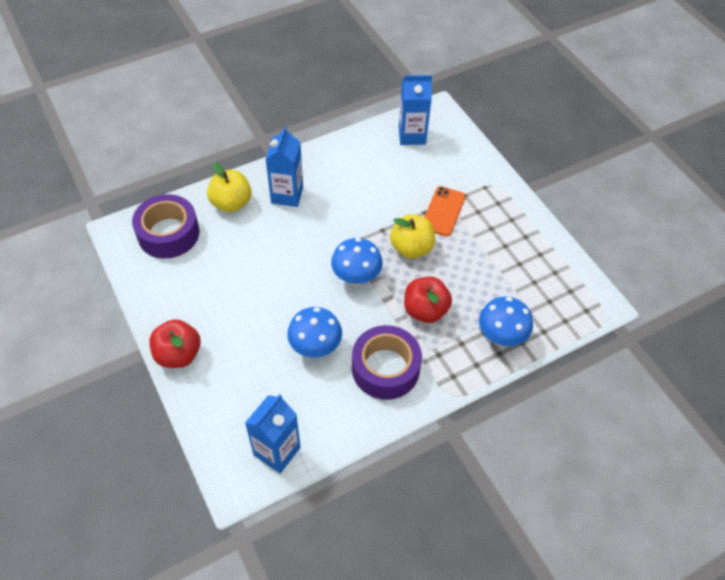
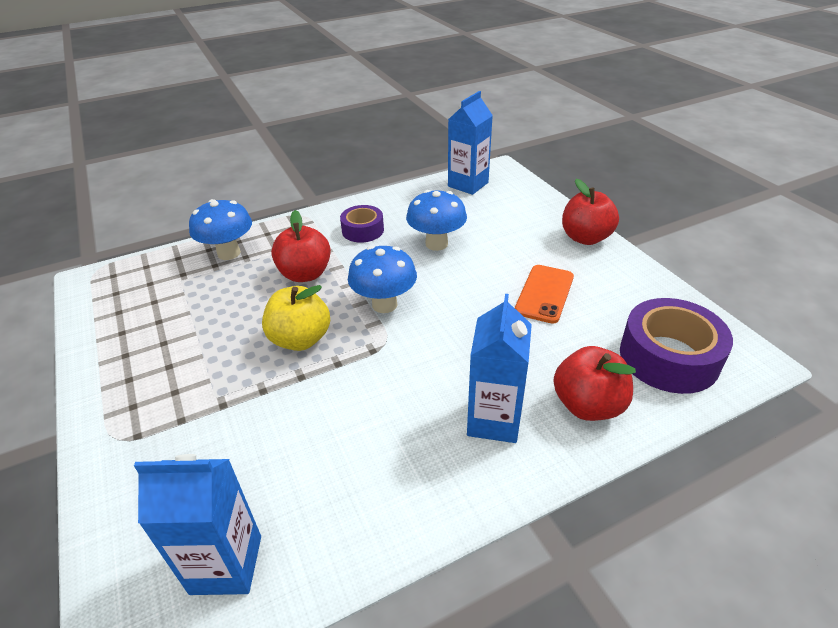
camera: 175 degrees left, 15 degrees down
(231, 203) = (588, 405): yellow apple -> red apple
(385, 368) = (363, 230): purple tape -> purple tape, size x0.59
(443, 211) = (231, 392): orange phone -> orange phone (544, 294)

